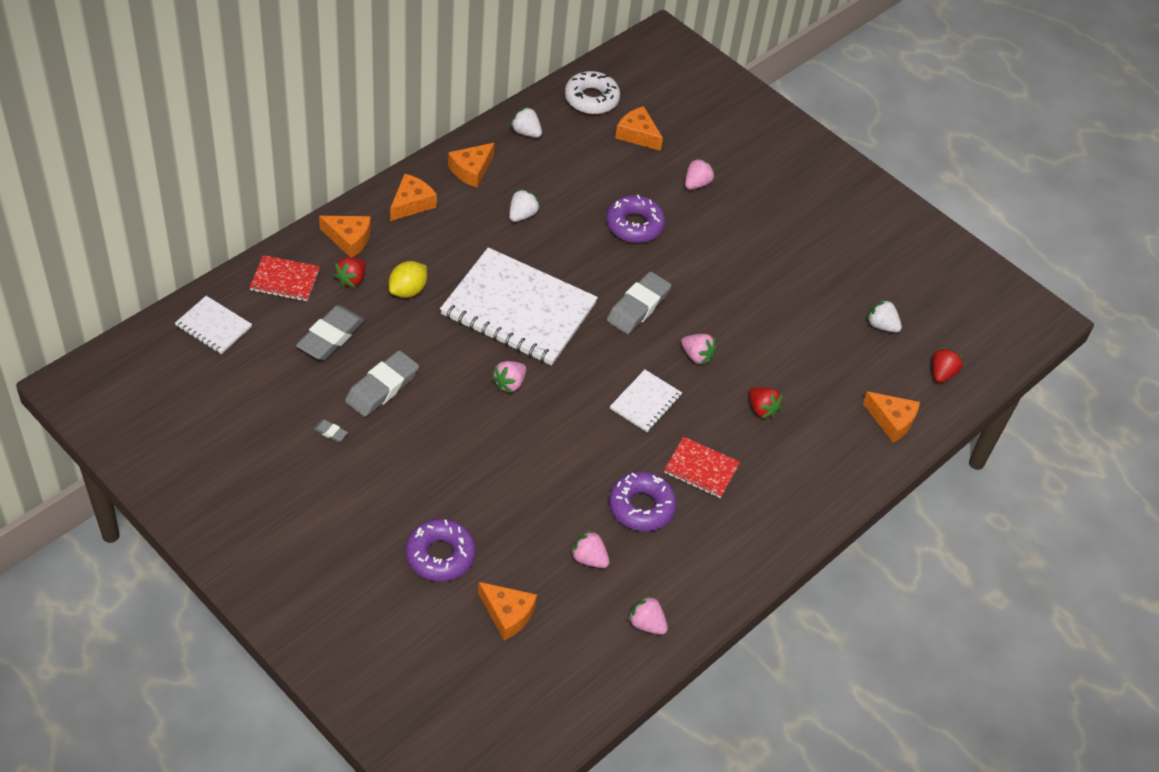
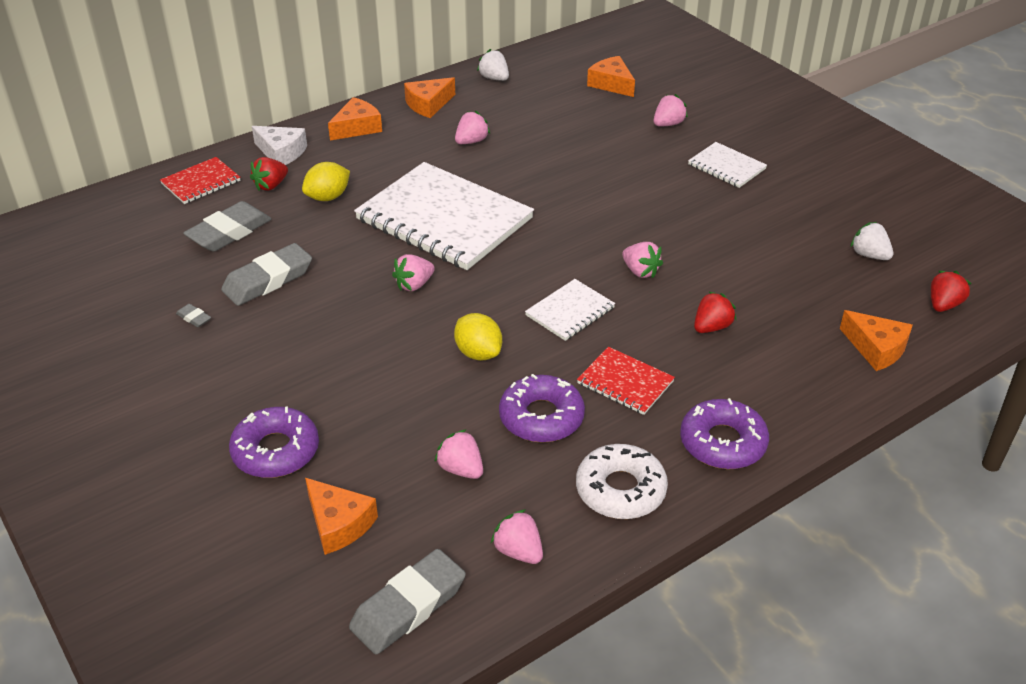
camera: 15 degrees right, 10 degrees down
(213, 326) = (109, 217): white notebook -> white notebook (726, 167)
(285, 280) = (201, 182): red notebook -> red notebook turned 60 degrees counterclockwise
(349, 239) = (281, 153): orange cheese -> white cheese
(522, 215) = (471, 141): white strawberry -> pink strawberry
(579, 449) = (478, 353): none -> yellow lemon
(591, 99) = (569, 56): white donut -> white donut (620, 490)
(634, 225) = (592, 154): purple donut -> purple donut (722, 442)
(638, 307) = (580, 223): grey eraser -> grey eraser (408, 606)
(762, 409) = (711, 327): red strawberry -> red strawberry turned 105 degrees counterclockwise

